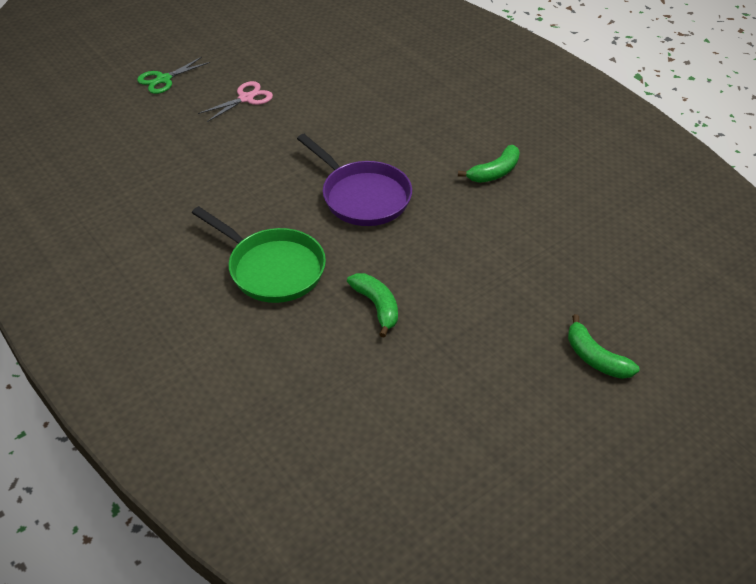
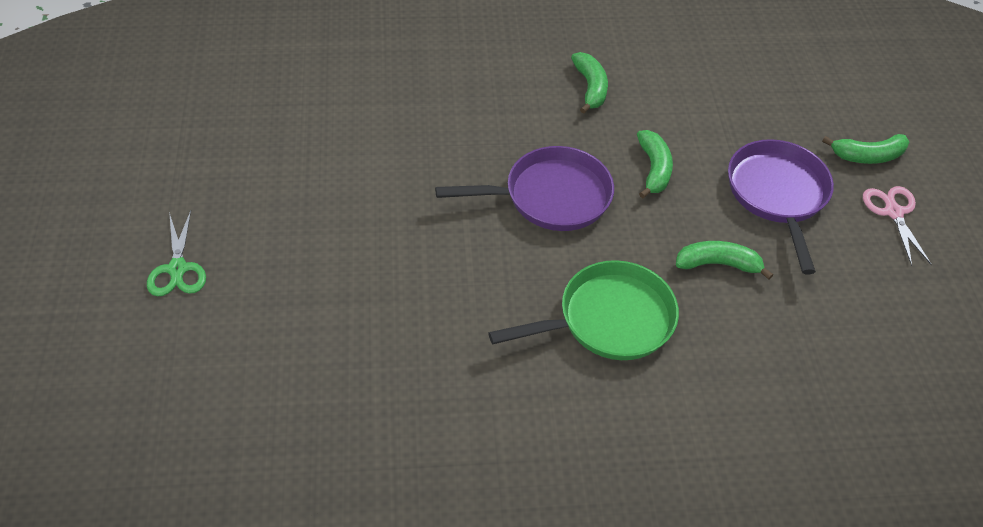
camera: 60 degrees left, 5 degrees up
(246, 98) = (295, 210): pink scissors -> pink scissors (893, 212)
(443, 236) = (654, 169): none -> green banana
(486, 315) = (778, 195): none -> purple pan

